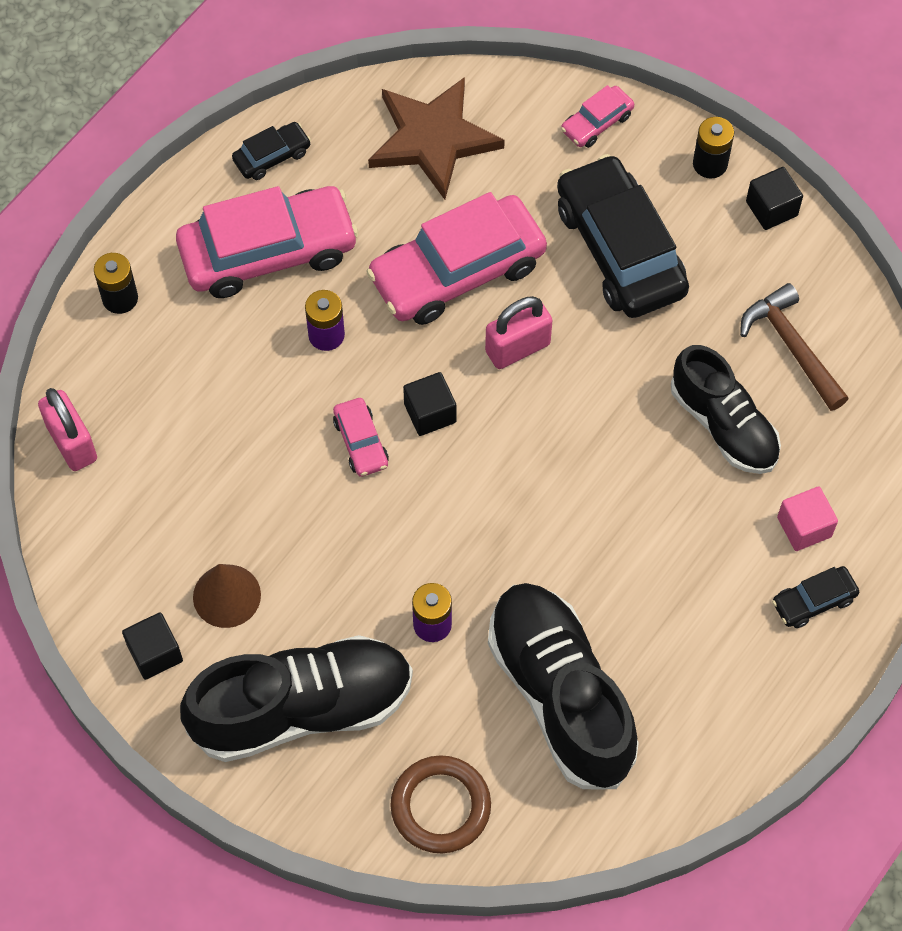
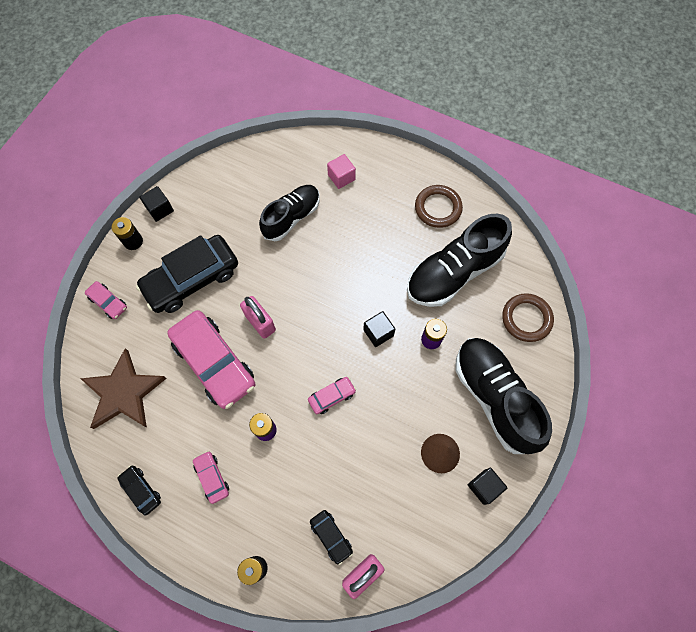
camera: 100 degrees left, 5 degrees up
(268, 252) = (212, 477): pink car -> pink car, size x0.45
(430, 413) = (307, 362): black cube -> black cube (378, 333)
(708, 696) = (438, 208): none -> brown ring
(792, 347) = (242, 192): brown hammer -> none
(813, 601) = (379, 170): black car -> black car (331, 536)

